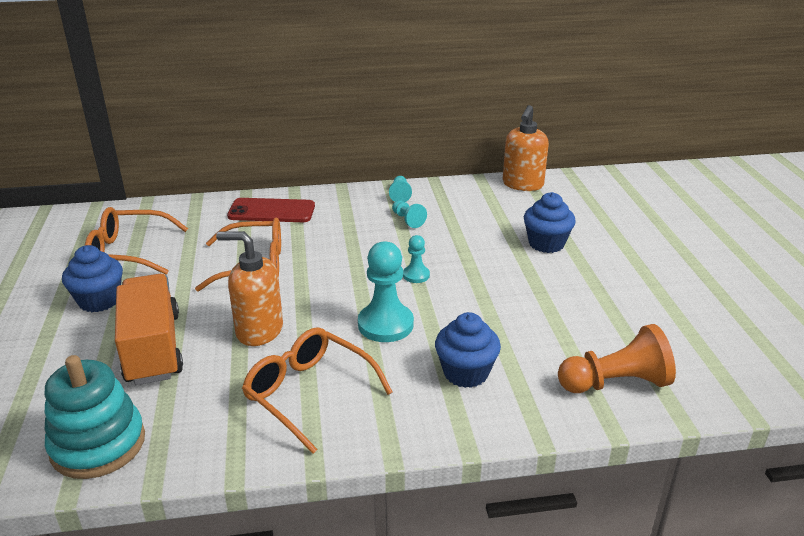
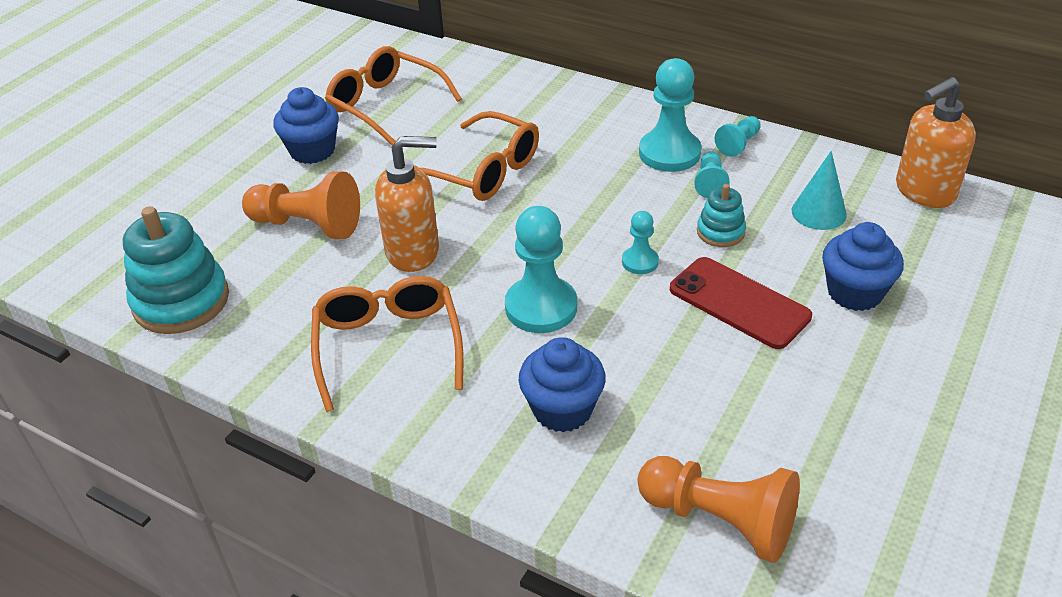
camera: 40 degrees right, 10 degrees up
(153, 348) = (307, 225): orange truck -> orange pawn
(259, 330) = (413, 252): orange soap dispenser -> orange soap dispenser turned 120 degrees clockwise
(271, 211) = (568, 109): red phone -> red phone (739, 303)
(365, 213) = (669, 153): none -> turquoise pawn
(443, 242) = (720, 232): none -> turquoise stacking toy
(483, 213) = (818, 212): none -> turquoise cone

